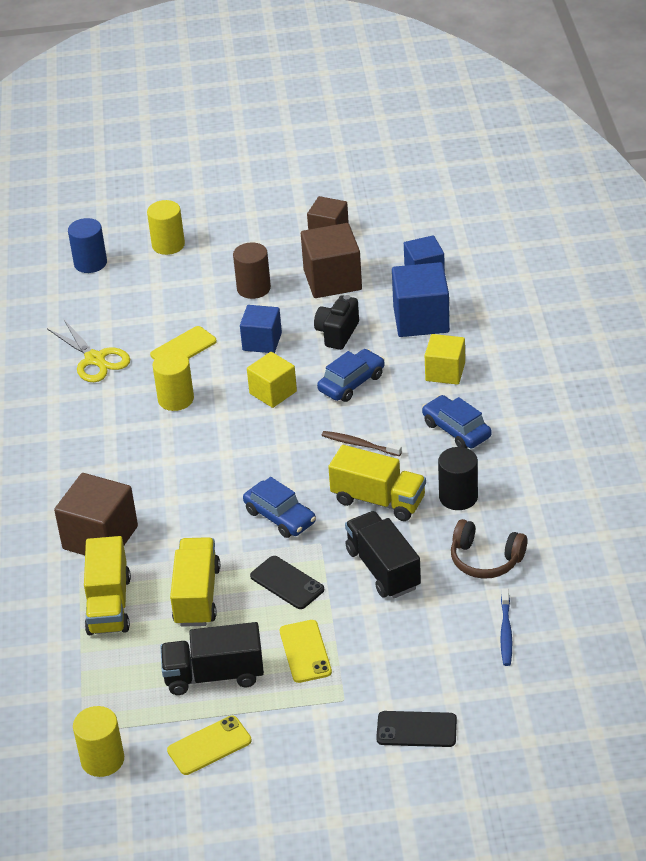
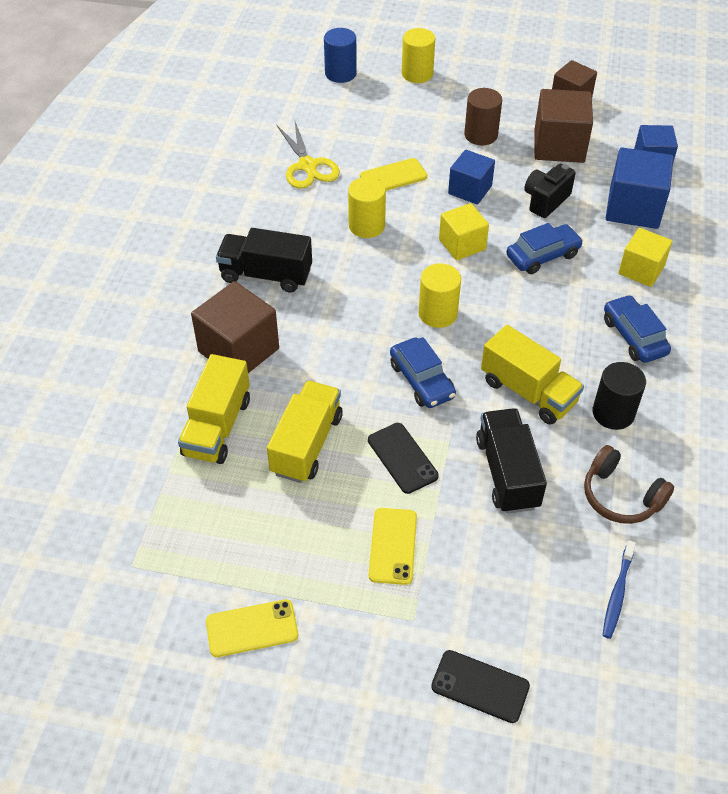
camera: 15 degrees right, 10 degrees up
(102, 760) = (137, 607): yellow cylinder -> yellow cylinder (437, 313)
(214, 675) = (289, 543): black truck -> black truck (266, 275)
(359, 444) = (529, 324): brown toothbrush -> none

